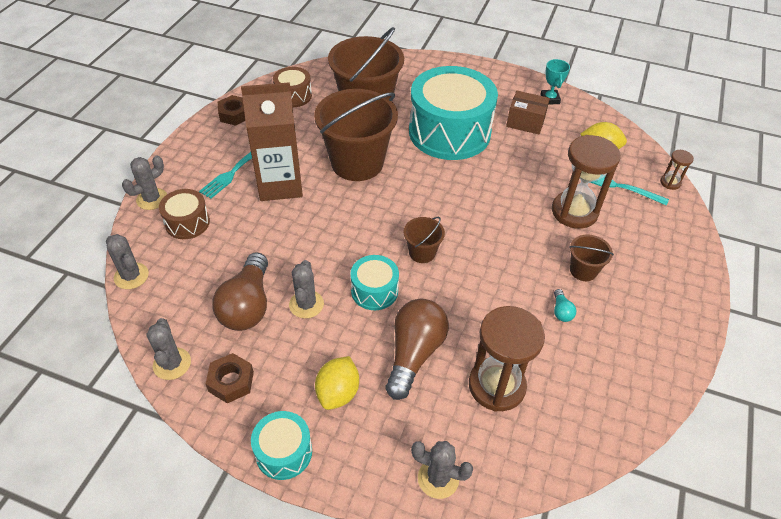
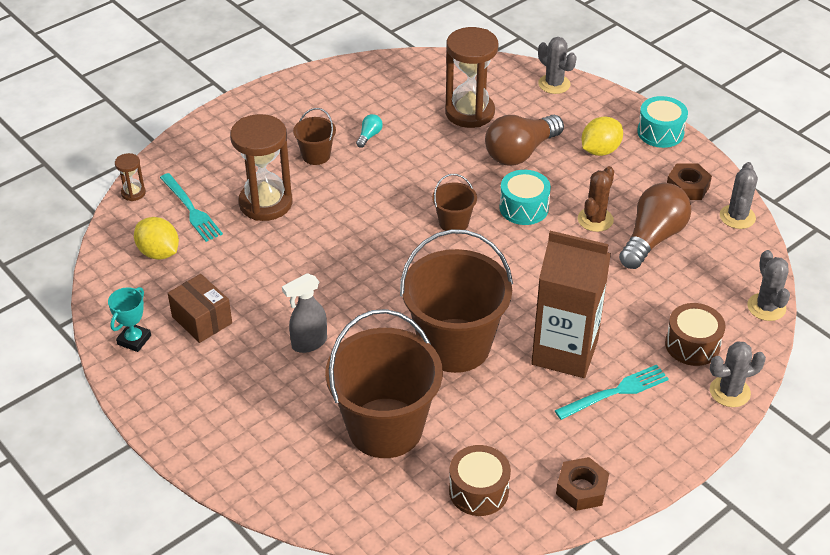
camera: 150 degrees left, 5 degrees down
(306, 304) = (595, 219): grey cactus -> brown cactus
(449, 132) = (308, 343): turquoise drum -> grey spray bottle

